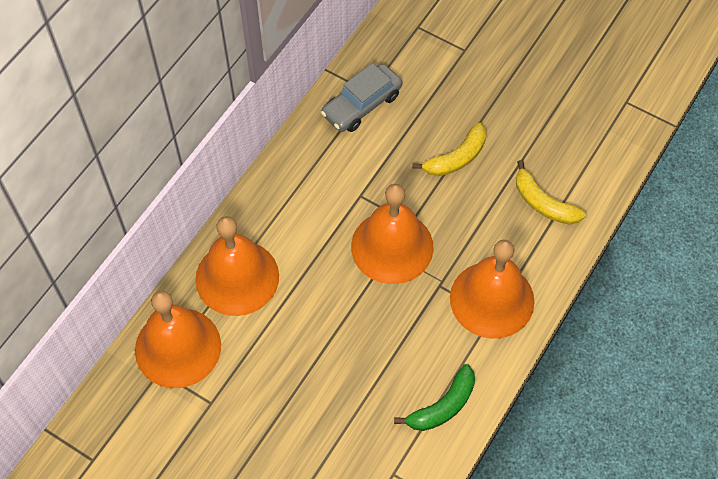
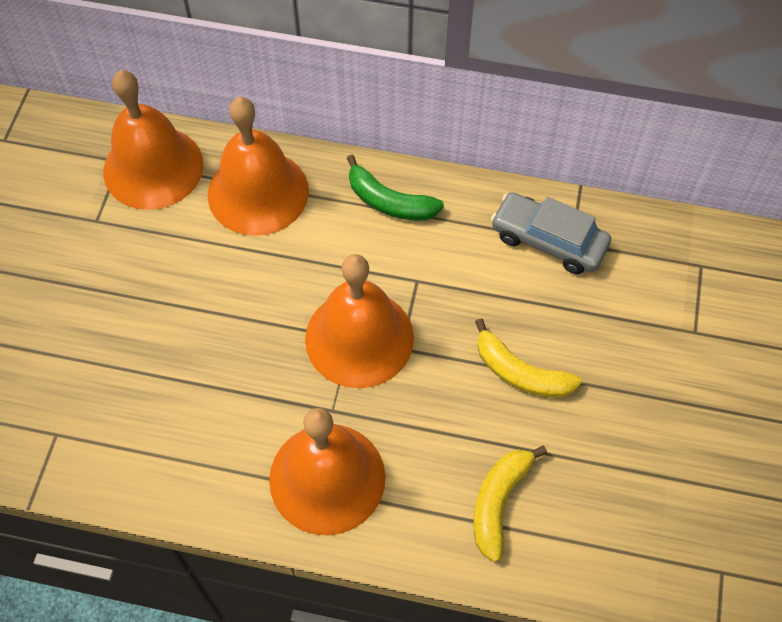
camera: 70 degrees right, 0 degrees up
(443, 406) = (159, 463): green banana -> green banana (389, 202)

